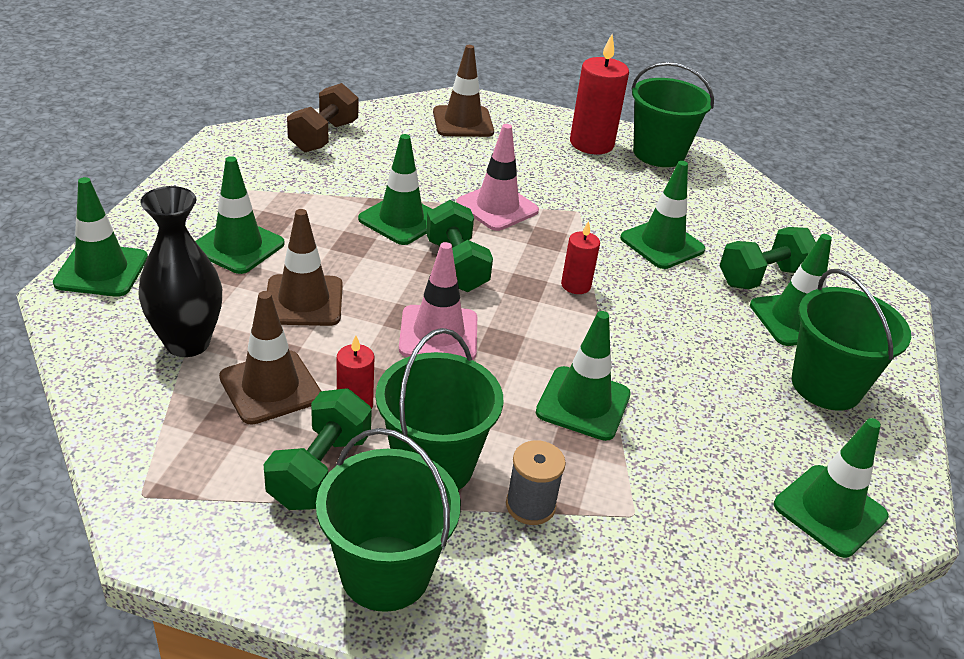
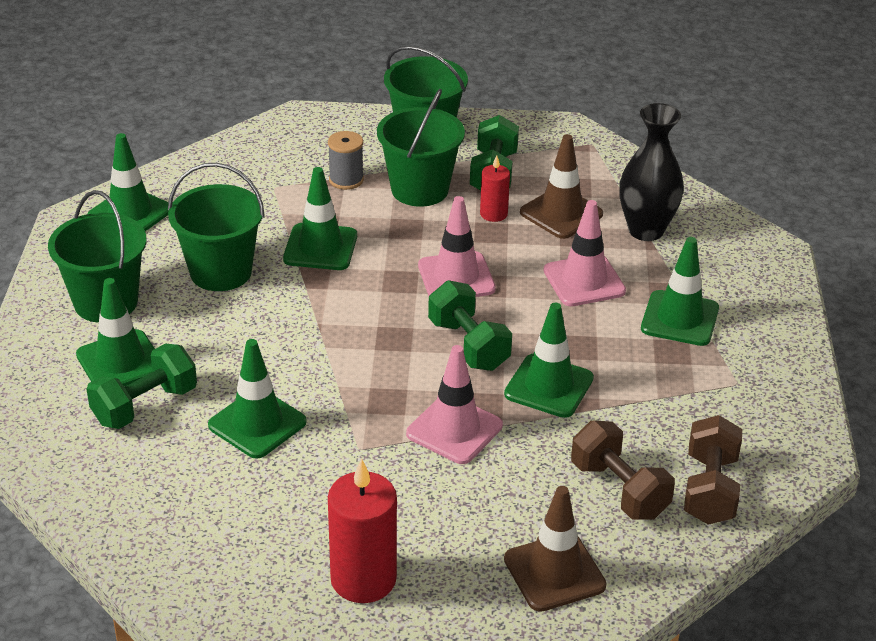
camera: 170 degrees right, 0 degrees up
(101, 270) = (767, 270): green traffic cone -> none
(303, 301) = (584, 281): brown traffic cone -> pink traffic cone
(390, 149) = (619, 490): none -> brown dumbbell
(576, 285) = (345, 350): red candle -> none
(658, 153) = (264, 585): green bucket -> green bucket (221, 272)

